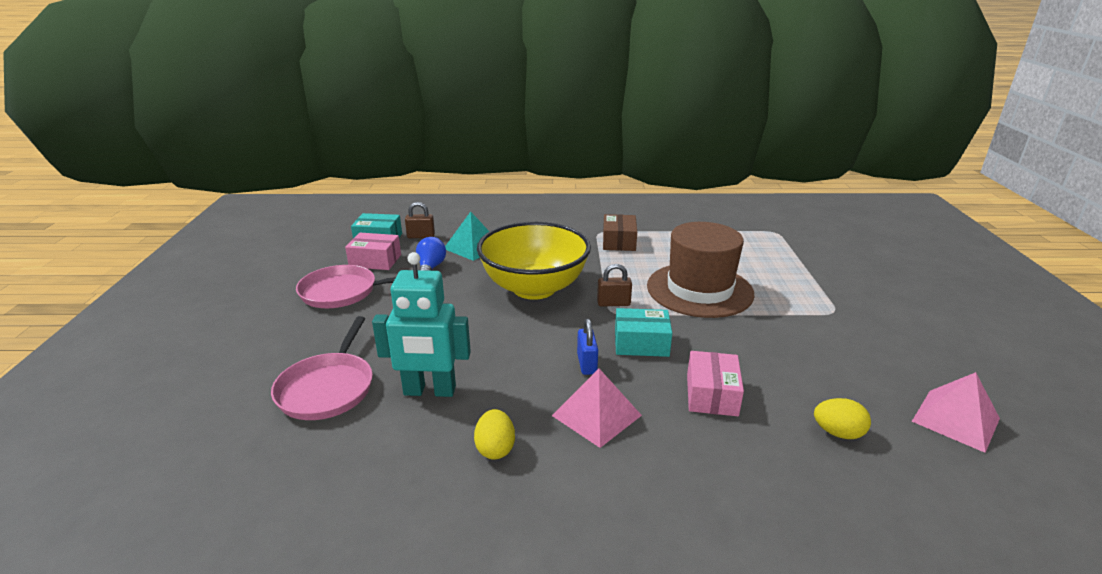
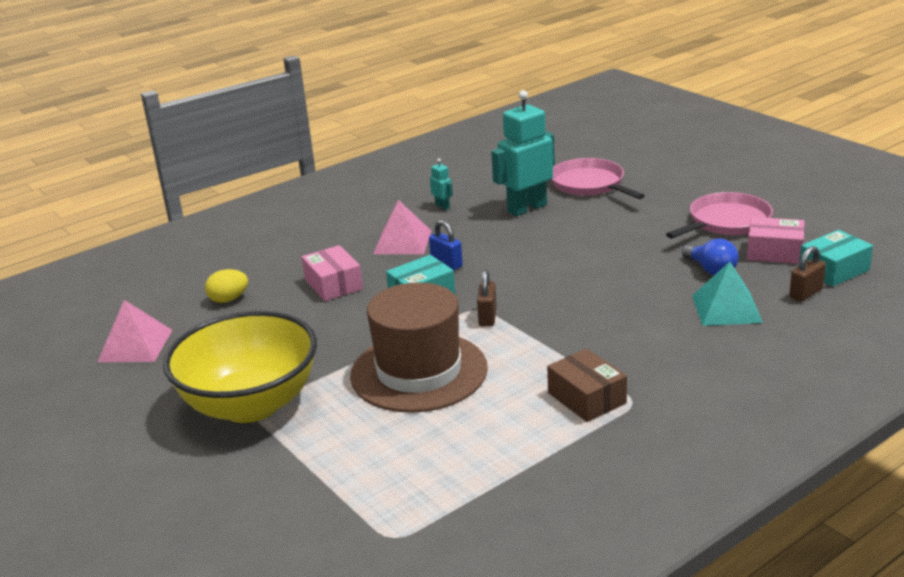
camera: 145 degrees right, 0 degrees up
(375, 261) = (774, 252): pink box -> pink box turned 45 degrees clockwise
(495, 449) = (442, 206): yellow egg -> turquoise robot
(534, 288) = (581, 297): yellow bowl -> yellow bowl (251, 405)
(613, 303) = (487, 317): brown padlock -> brown padlock turned 45 degrees counterclockwise

